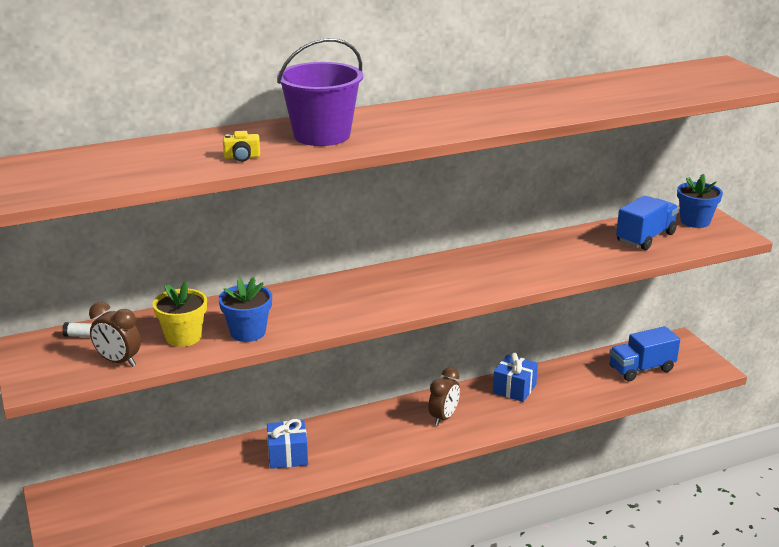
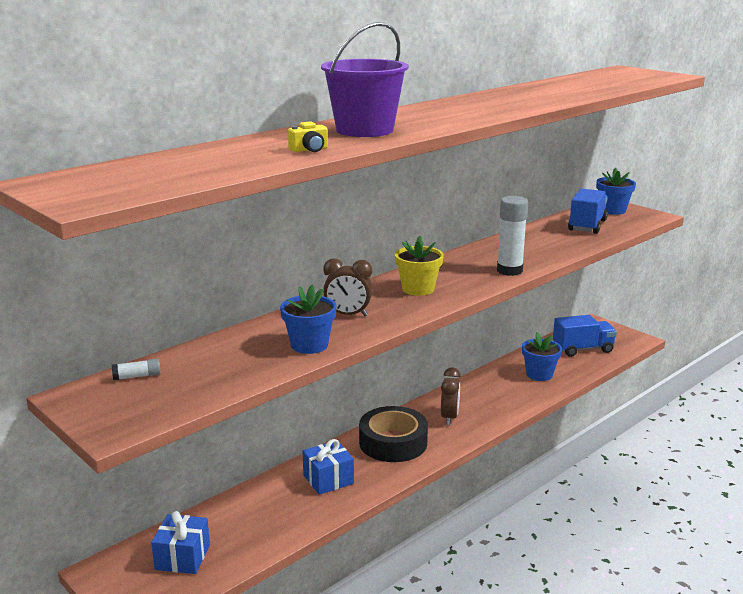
camera: 20 degrees left, 5 degrees down
(118, 361) = (194, 392): brown clock -> brown clock (348, 315)
(183, 337) = (246, 360): yellow flower pot -> yellow flower pot (418, 289)
(371, 432) = (393, 442): none -> black tape
(507, 282) = (509, 270): none -> white glue stick
(514, 389) = (492, 383): blue gift -> blue gift (182, 557)
(571, 389) = (539, 374): none -> blue flower pot
(641, 369) = (583, 349): blue truck -> blue truck turned 150 degrees counterclockwise

